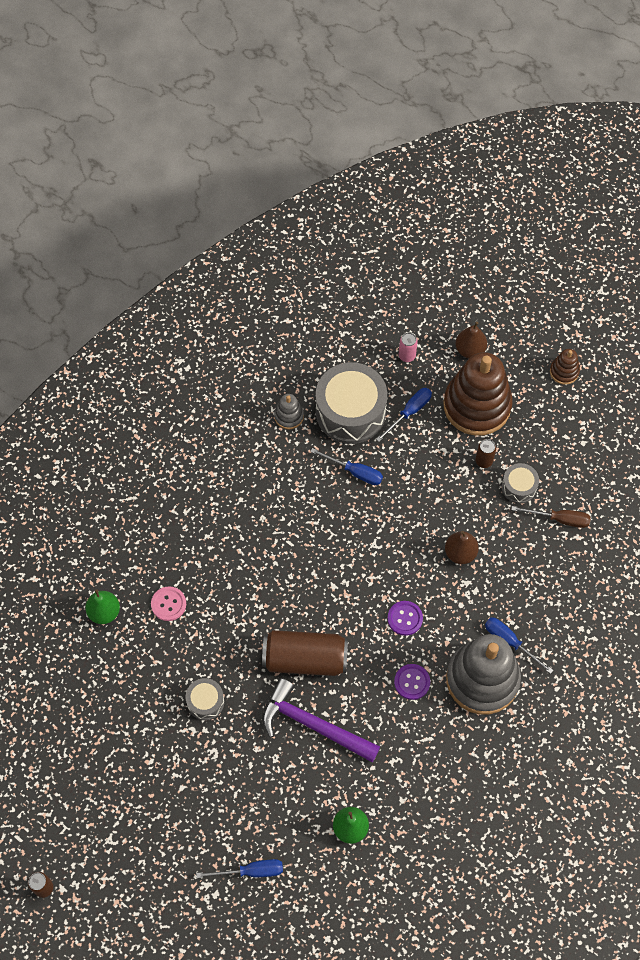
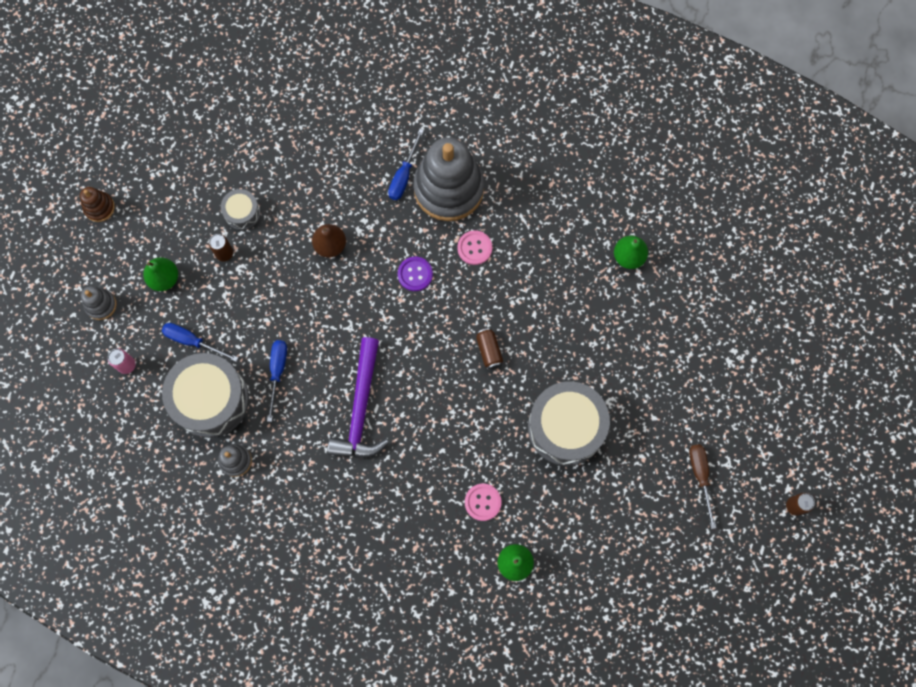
camera: 110 degrees left, 10 degrees up
(205, 702) = (566, 427): grey drum -> grey drum, size x2.04
(251, 871) = (701, 328): blue screwdriver -> none
(305, 659) = (489, 351): brown can -> brown can, size x0.46
(313, 725) = (549, 321): purple hammer -> purple hammer (361, 408)
(412, 682) = (474, 248): purple button -> pink button
(470, 350) = (101, 305): brown pear -> grey stacking toy
(477, 405) = (164, 278): brown stacking toy -> green pear
(559, 519) = (264, 167): brown screwdriver -> brown screwdriver (700, 476)

